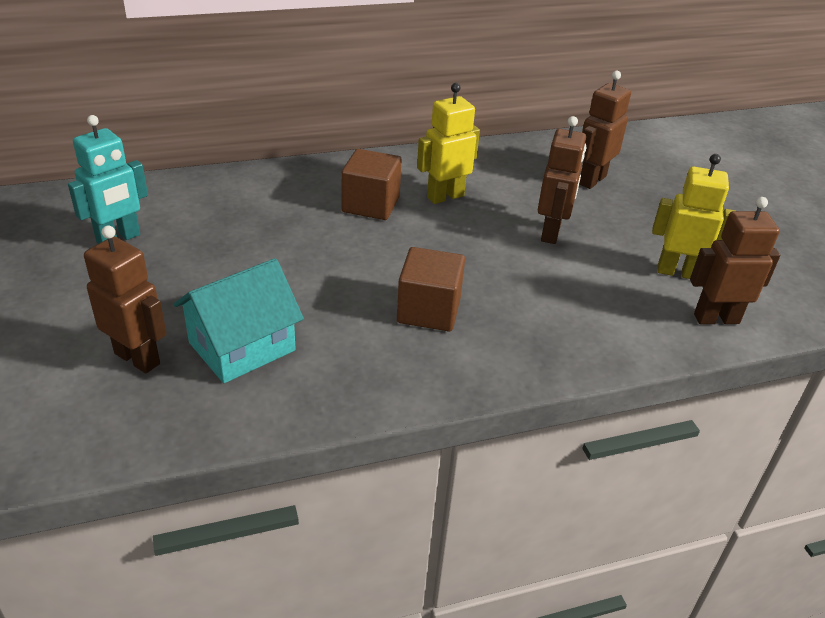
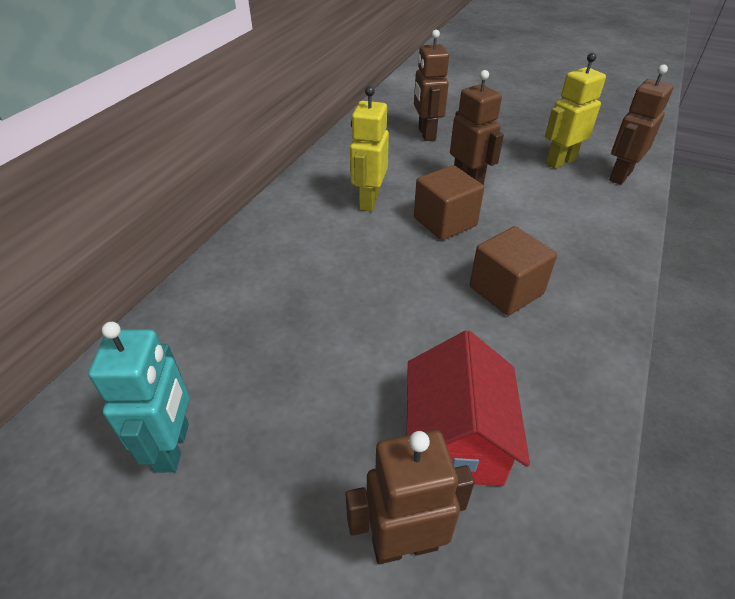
camera: 45 degrees left, 5 degrees up
(242, 346) = (456, 439): turquoise house -> red house
(371, 204) = (333, 242): brown cube -> brown cube (445, 222)

